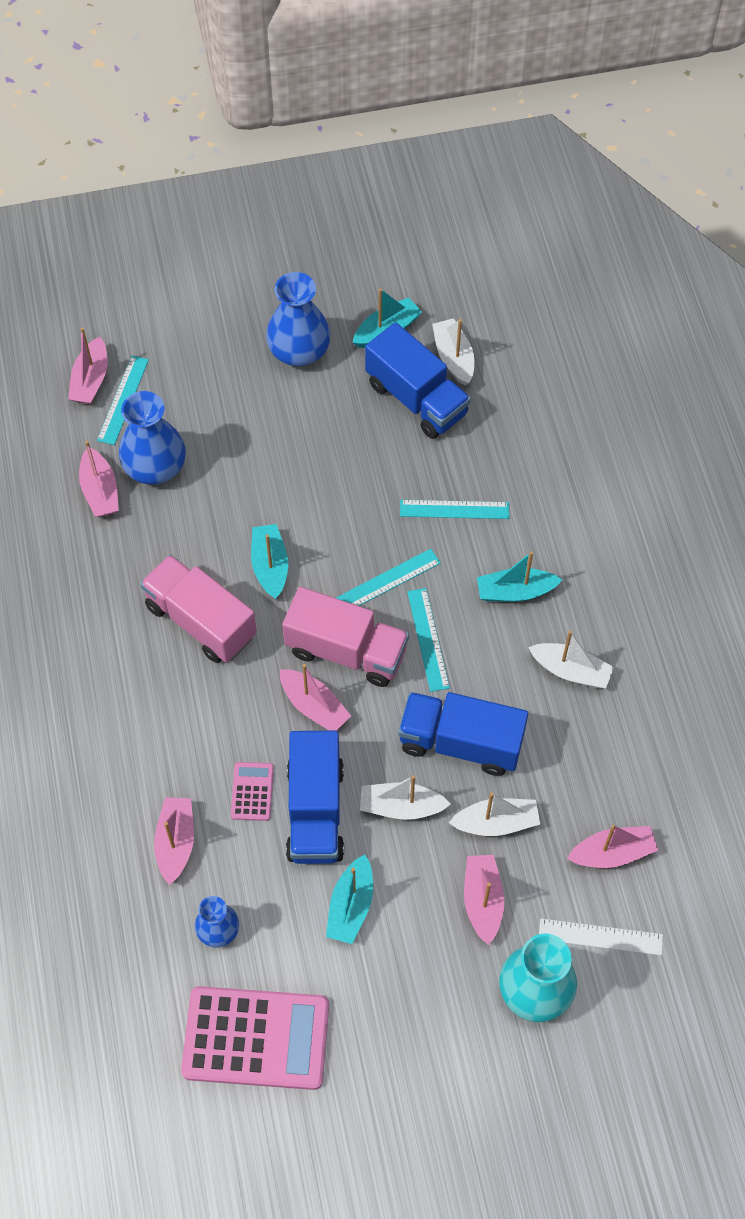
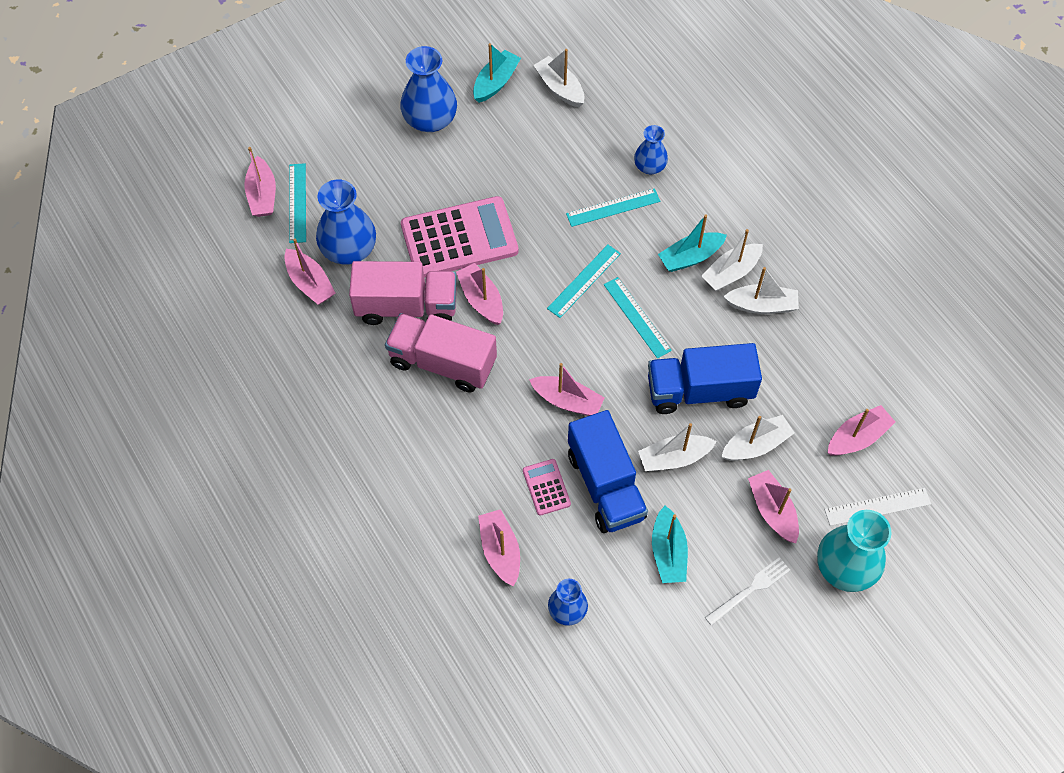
camera: 20 degrees left, 0 degrees up
(256, 1038) = (637, 687): pink calculator -> pink calculator (459, 238)
(270, 566) = (481, 299): turquoise boat -> pink boat
(346, 651) = (574, 348): pink truck -> pink truck (406, 306)
(416, 399) = (544, 129): blue truck -> none
(420, 978) = (750, 590): none -> white fork
(514, 476) = (649, 166): none -> blue vase
(552, 623) = (731, 273): none -> white boat

